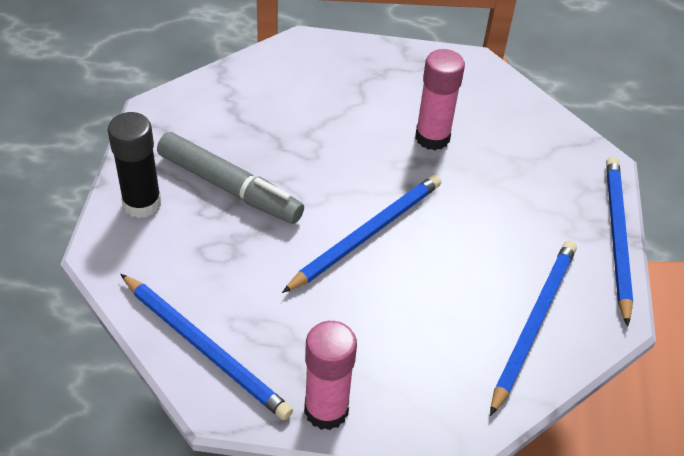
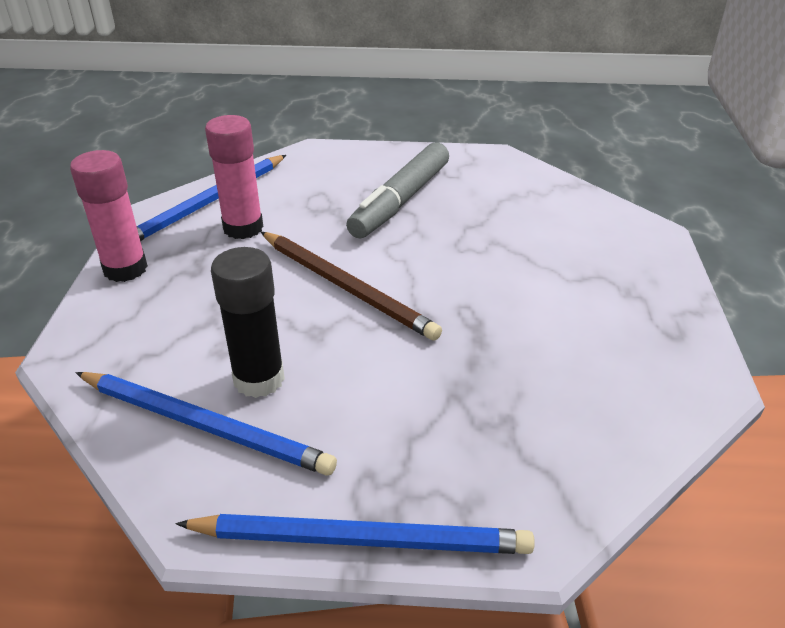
camera: 90 degrees right, 10 degrees down
(142, 203) = (372, 161): black glue stick -> black glue stick (259, 379)
(367, 234) = (346, 287): blue pencil -> brown pencil
(432, 137) = (522, 337): pink glue stick -> pink glue stick (243, 228)

